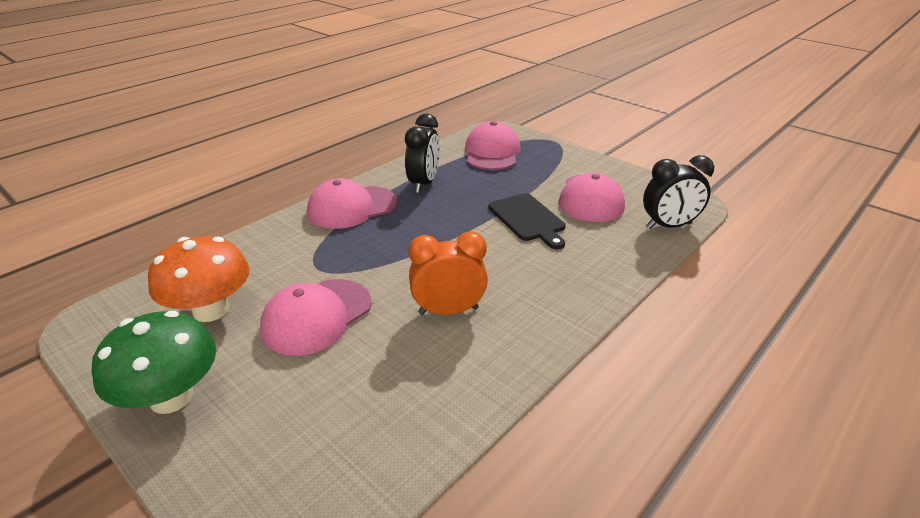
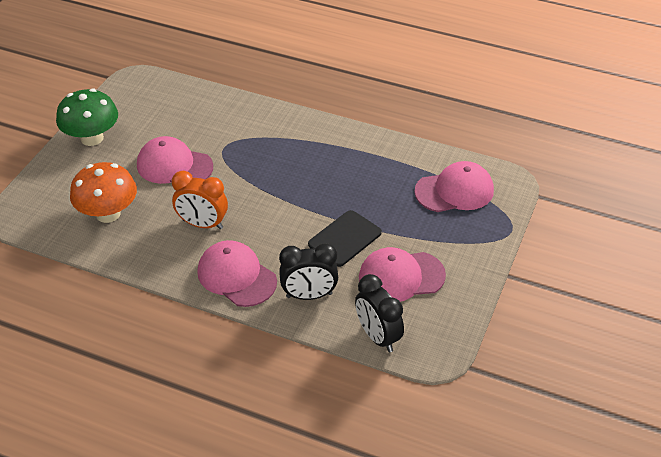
camera: 70 degrees right, 10 degrees up
(211, 310) = (163, 120): orange mushroom -> orange mushroom (108, 214)
(352, 207) = (308, 136): pink cap -> pink cap (236, 276)
(423, 183) = (368, 163): black clock -> black clock (309, 295)
(448, 311) = (202, 224): orange clock -> orange clock turned 135 degrees clockwise

